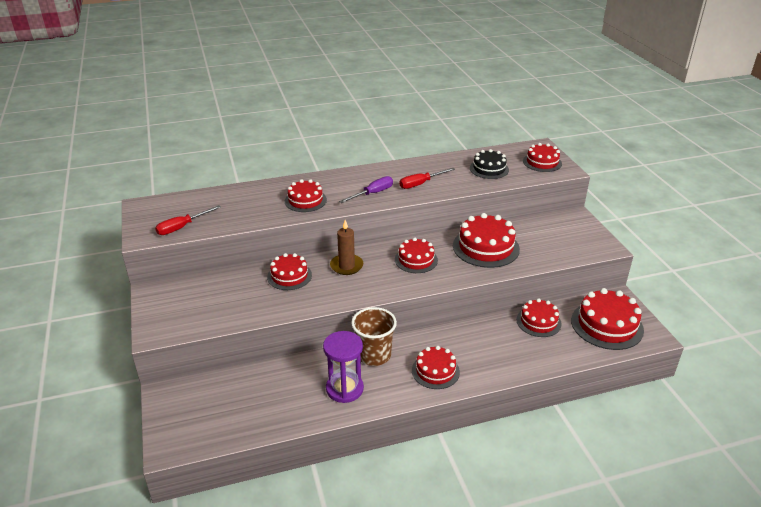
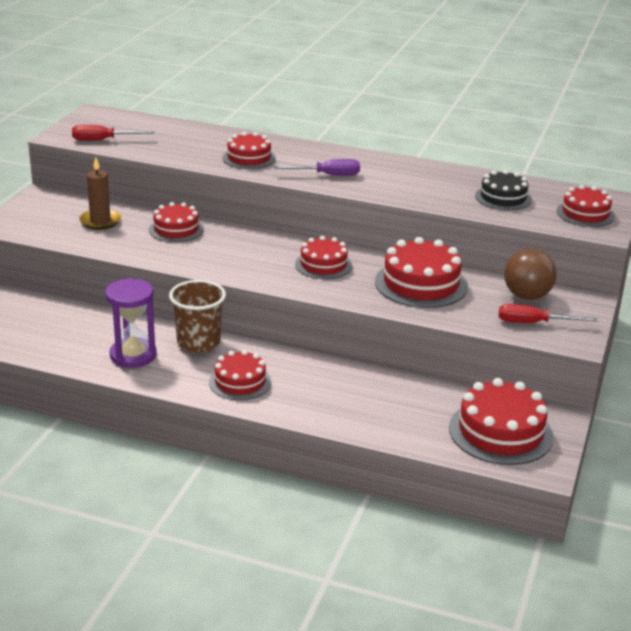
camera: 35 degrees right, 5 degrees down
(346, 266) = (243, 242): brown candle -> brown candle (100, 221)
(420, 184) = (396, 184): red screwdriver -> red screwdriver (533, 323)
(538, 322) = (419, 393): red cake -> none
(547, 229) = (527, 296): none -> brown ball

